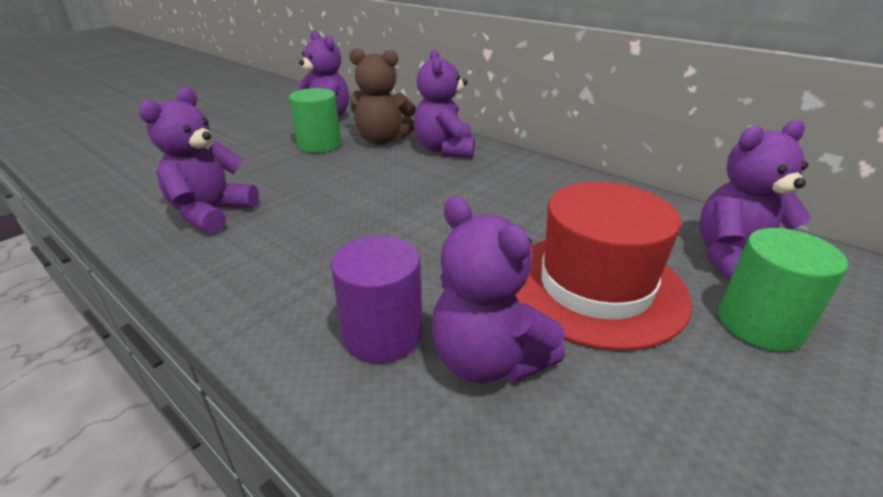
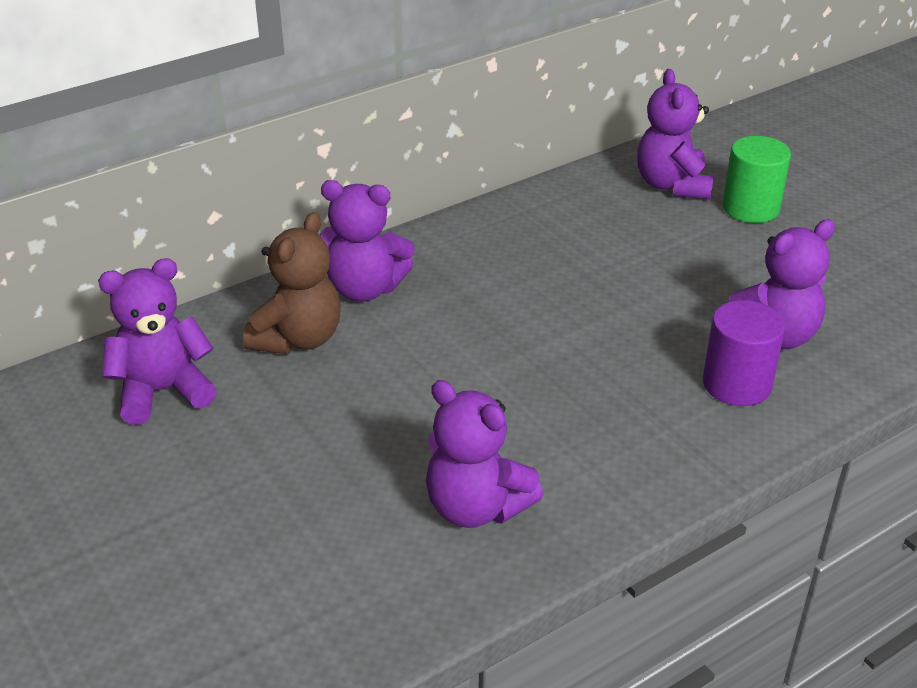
camera: 75 degrees left, 5 degrees up
(319, 144) = (280, 403): green cylinder -> none
(595, 287) = (694, 262): red hat -> none

